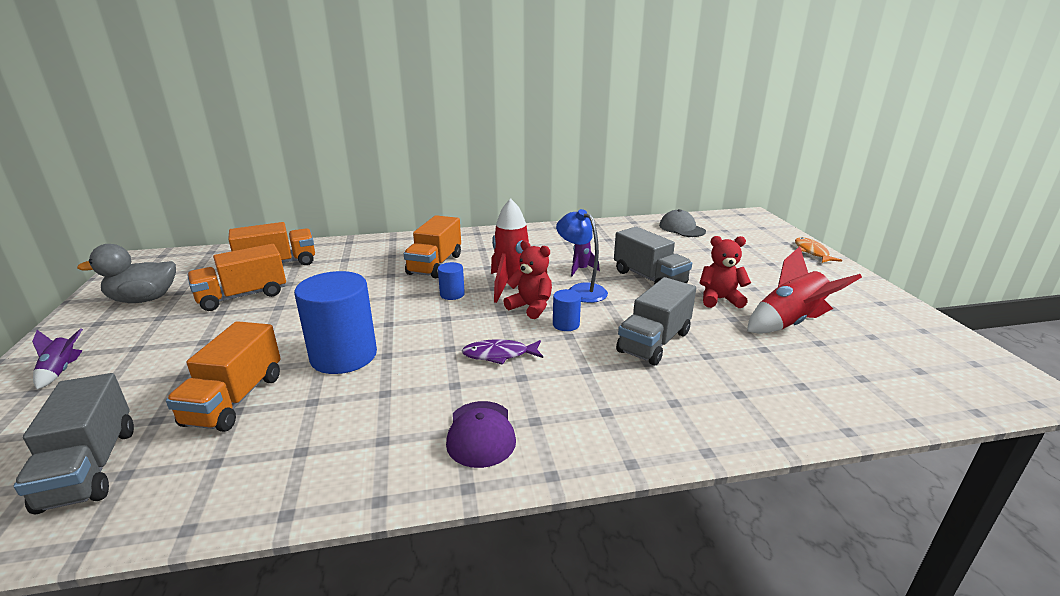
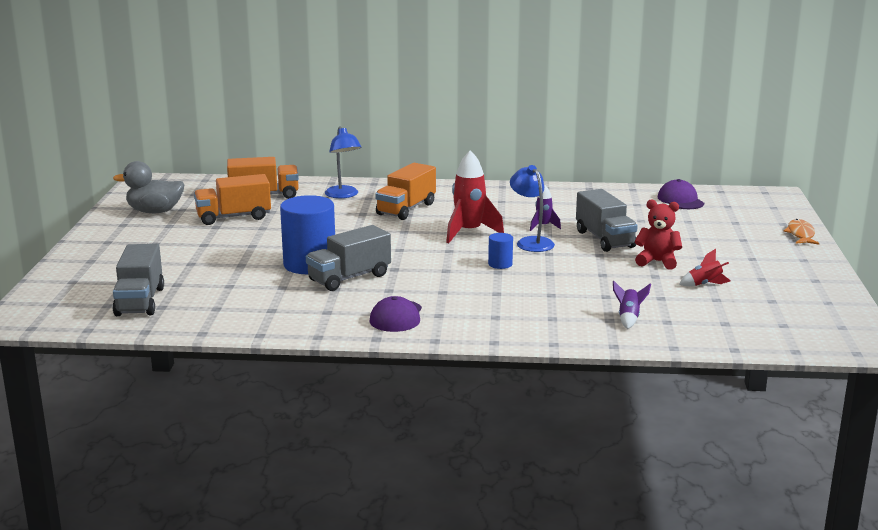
camera: 15 degrees right, 5 degrees down
(61, 371) = (106, 251): purple rocket -> purple rocket (628, 318)
(235, 399) = (228, 280): orange truck -> none
(365, 255) = (343, 195): none -> blue lamp
(452, 294) = (412, 233): blue cylinder -> none
(499, 355) = (432, 277): purple fish -> none
(531, 307) = (477, 249): red teddy bear -> none
(654, 342) = (568, 283): grey truck -> grey truck (349, 278)
(682, 228) = (680, 200): grey cap -> purple cap
(789, 323) = (704, 284): red rocket -> red rocket, size x0.52

